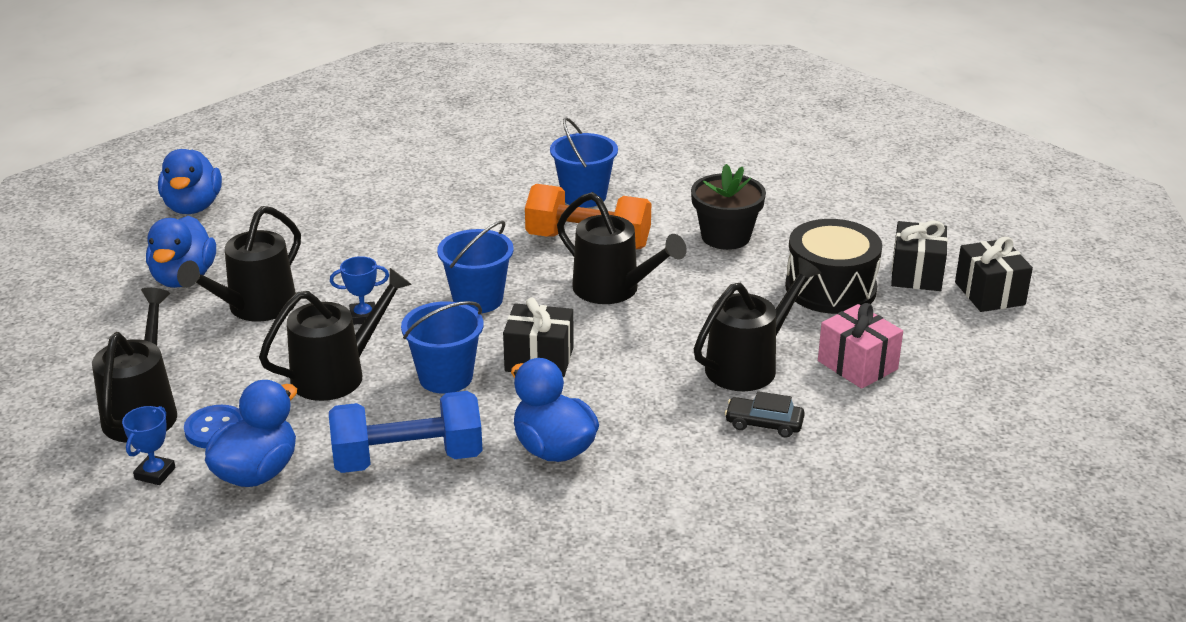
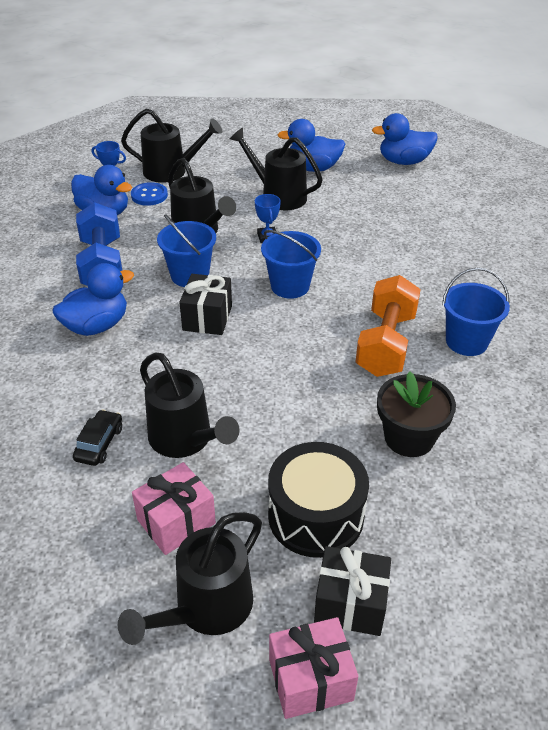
camera: 90 degrees right, 10 degrees up
(614, 290) = (306, 359): black watering can -> black watering can (206, 609)
(989, 293) = (310, 680): black gift -> pink gift

